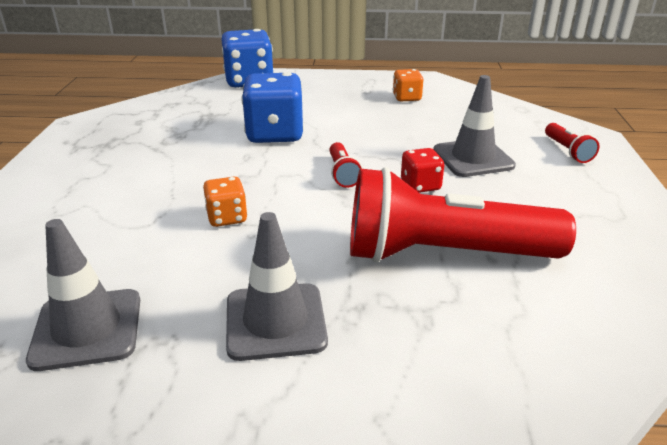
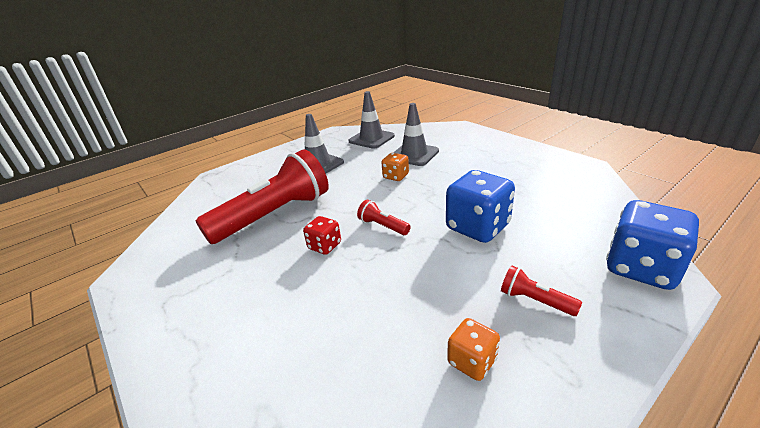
camera: 140 degrees right, 0 degrees up
(473, 158) = (309, 297): grey traffic cone -> grey traffic cone (414, 154)
(567, 151) = (221, 371): red flashlight -> red flashlight (534, 300)

